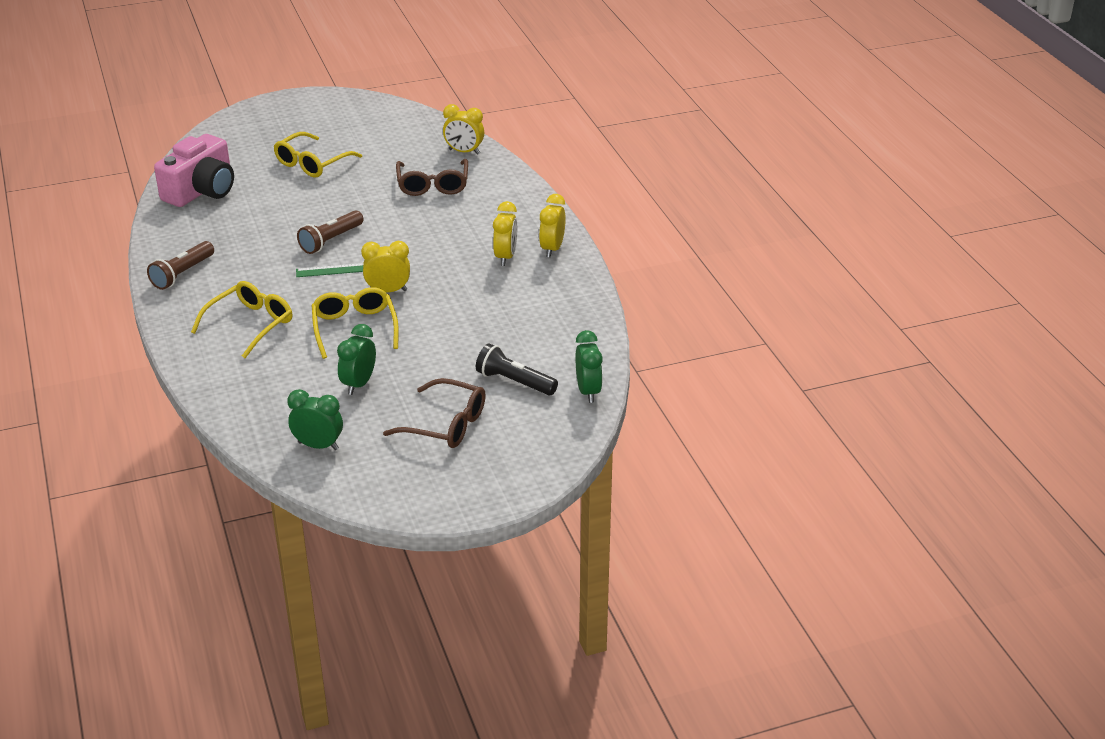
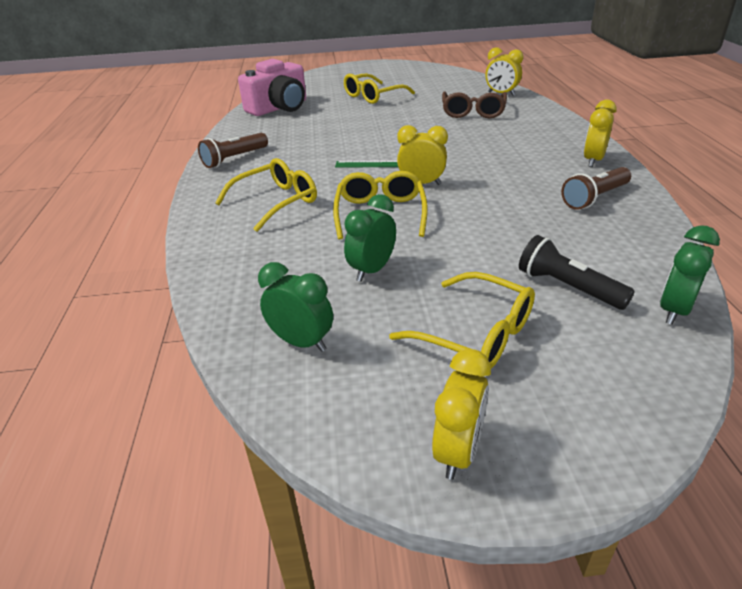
camera: 15 degrees right, 0 degrees up
(330, 240) = (375, 143): brown flashlight -> brown flashlight (594, 198)
(446, 425) = (476, 334): brown glasses -> yellow glasses
(505, 257) = (544, 164): yellow clock -> yellow clock (458, 451)
(588, 391) = (674, 310): green clock -> green clock turned 150 degrees counterclockwise

